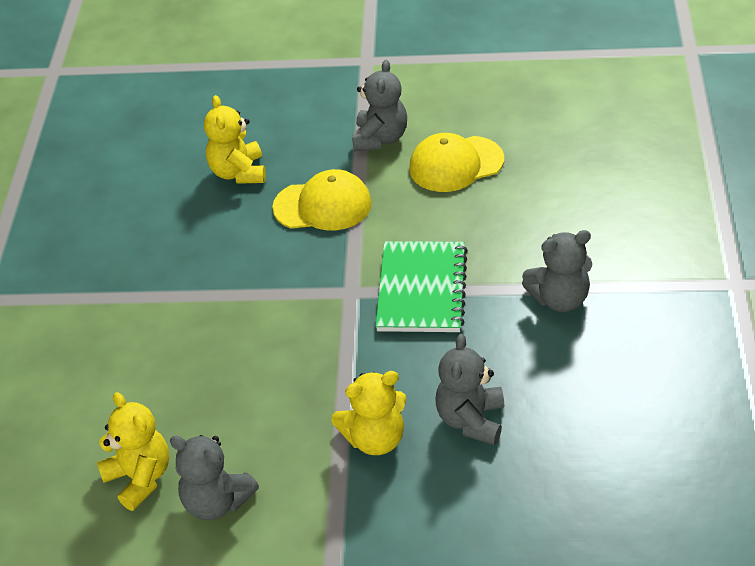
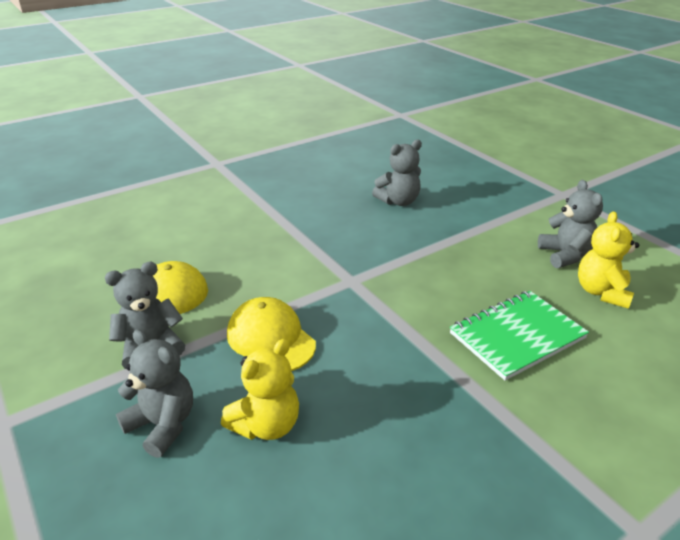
camera: 130 degrees left, 10 degrees down
(375, 439) = (450, 223): yellow teddy bear -> none
(422, 289) = (318, 253): green notebook -> green notebook (517, 336)
(560, 299) = (278, 205): grey teddy bear -> grey teddy bear (162, 425)

